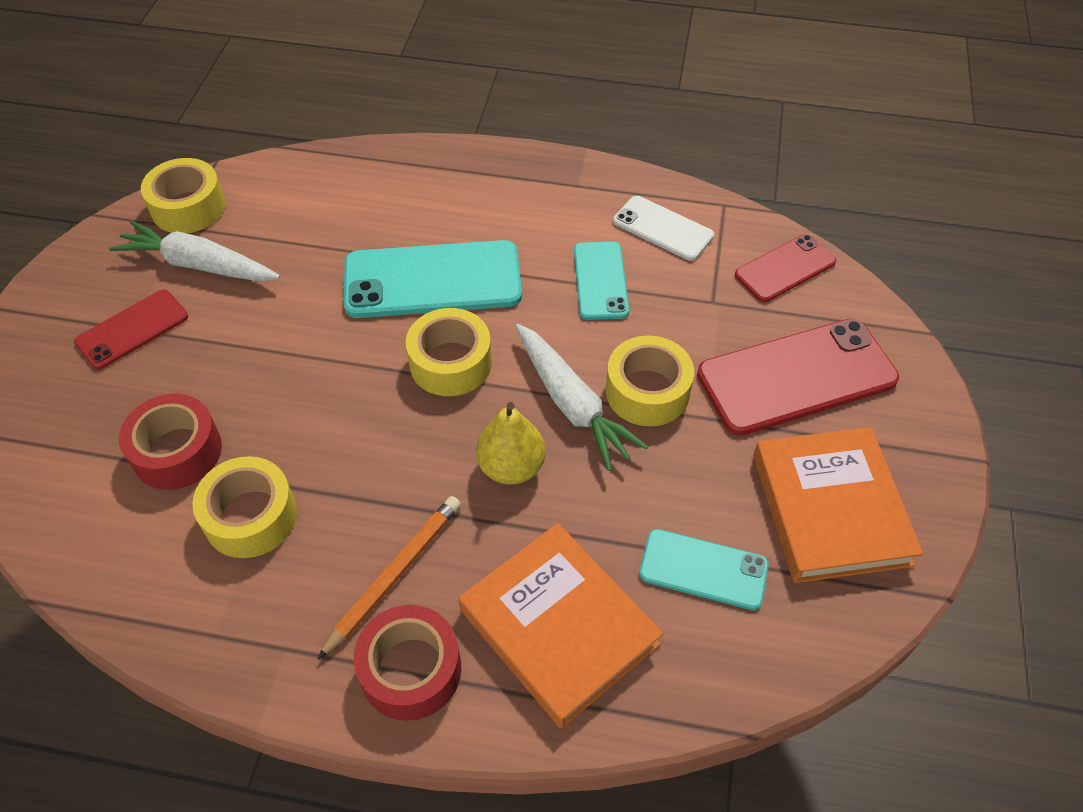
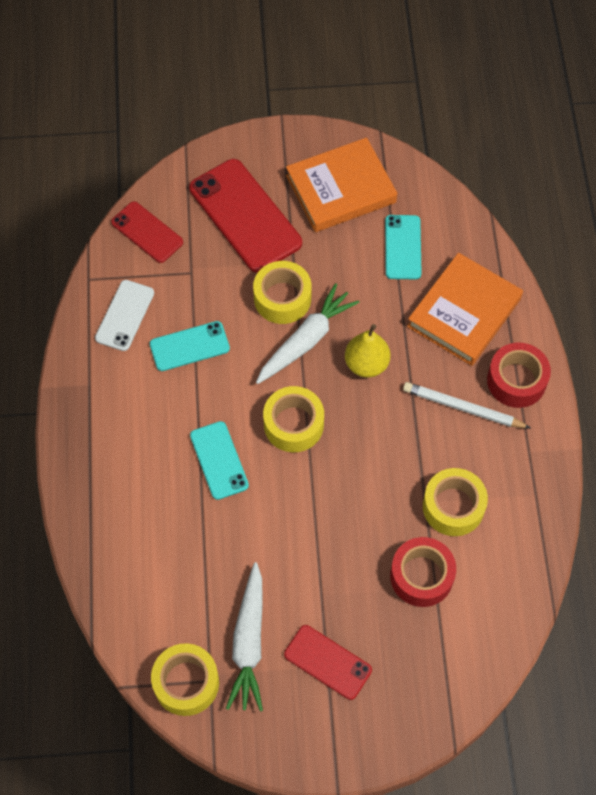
camera: 105 degrees left, 10 degrees up
(395, 575) = (463, 407): orange pencil -> white pencil
(432, 280) = (219, 460): turquoise phone -> turquoise phone, size x0.57

